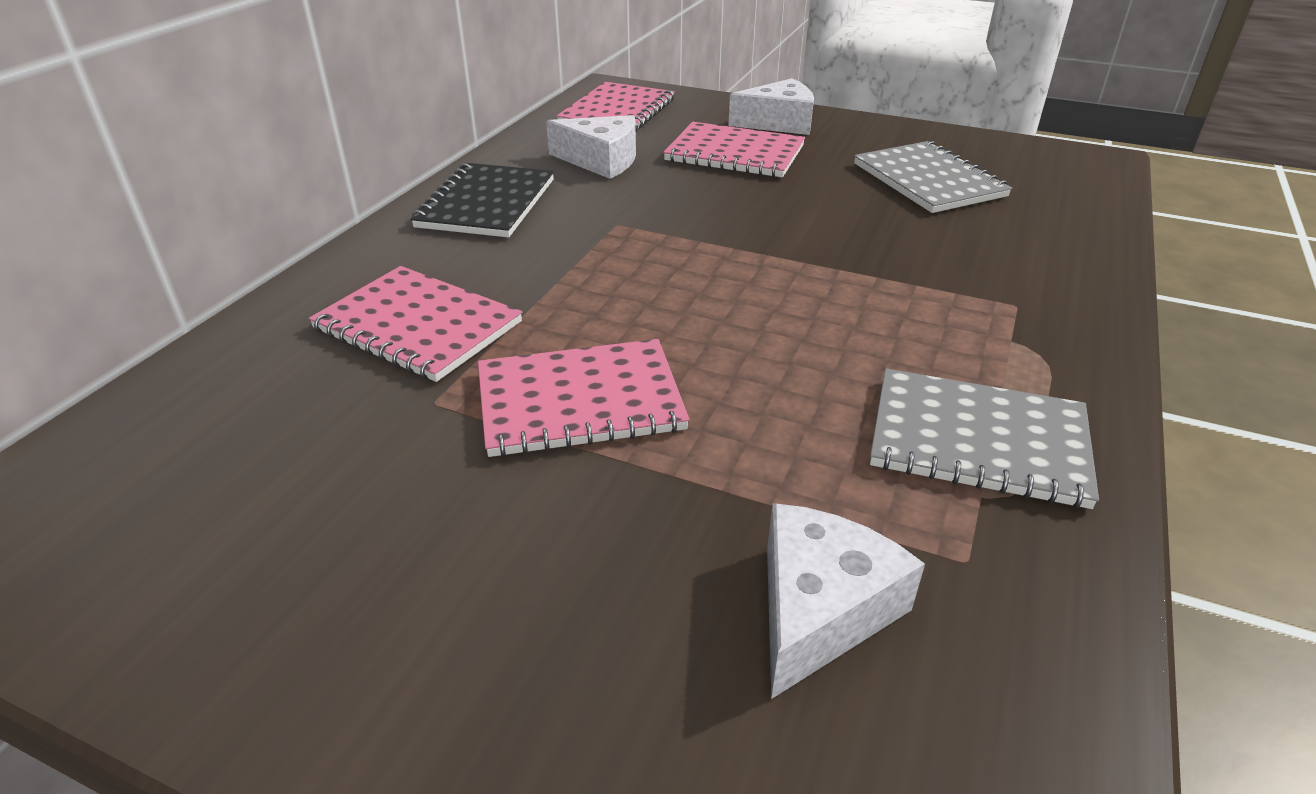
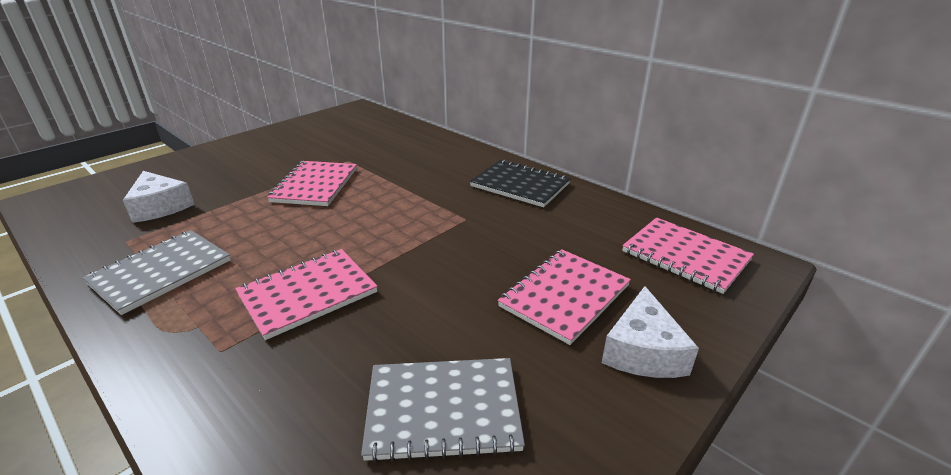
camera: 110 degrees right, 5 degrees down
(418, 326) = (404, 161): pink notebook -> pink notebook (308, 294)
(601, 160) = (572, 230): white cheese -> none

